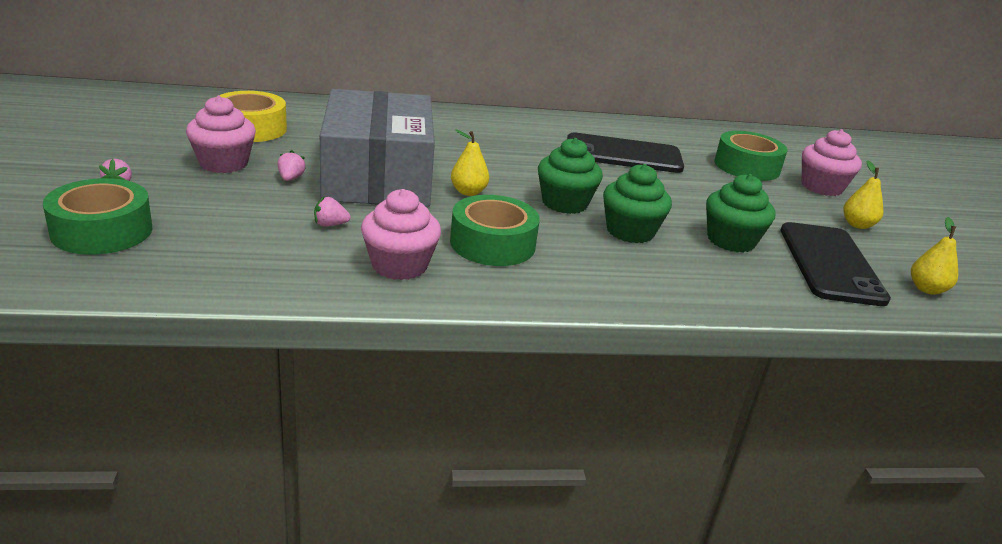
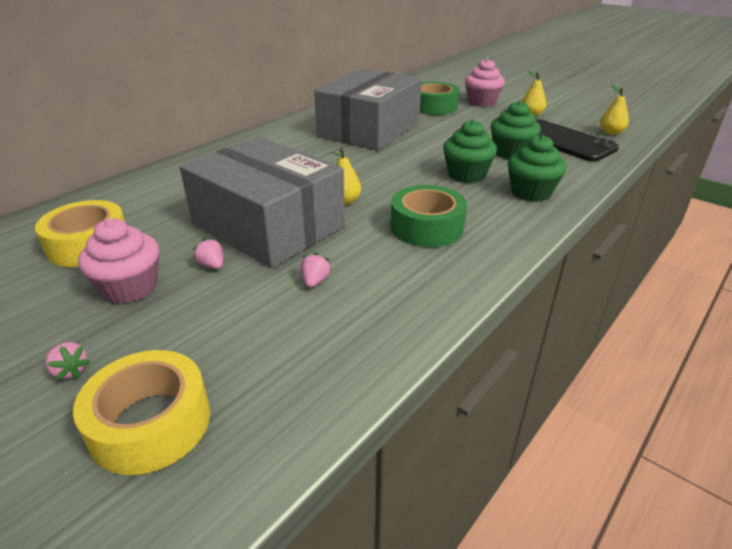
camera: 40 degrees left, 5 degrees up
(102, 231) = (150, 423): green tape -> yellow tape
(330, 225) = (315, 281): pink strawberry -> pink strawberry turned 150 degrees clockwise
(399, 265) = (414, 278): pink cupcake -> none
(564, 203) = (405, 177): green cupcake -> green cupcake (531, 192)
(623, 154) = (369, 129): black phone -> grey box

